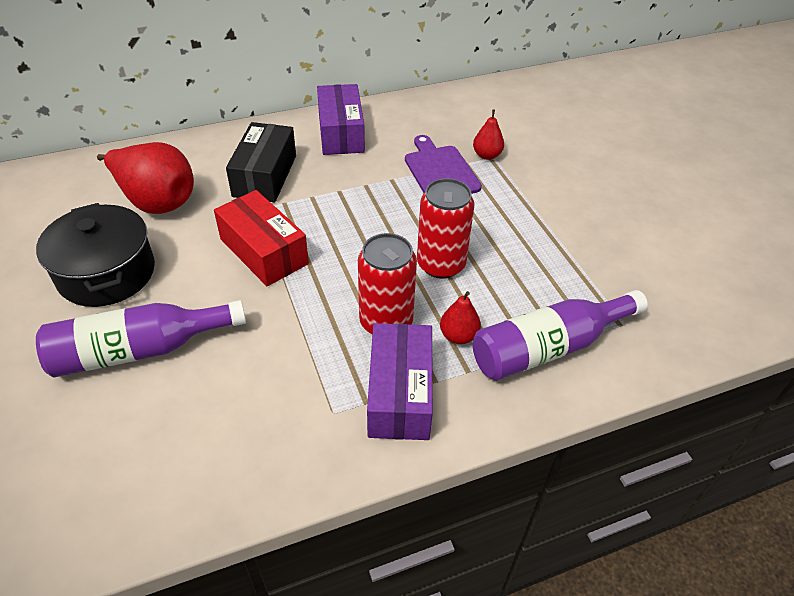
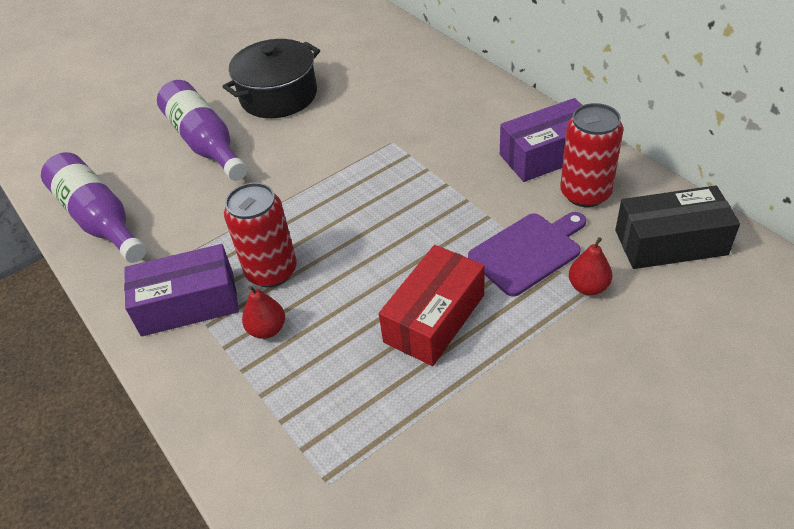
camera: 80 degrees right, 0 degrees up
(156, 201) = (373, 84): red pear -> none
(264, 251) = (335, 165): red box -> red box (434, 318)
(265, 176) = (442, 129): black box -> black box (670, 242)
(441, 264) = (365, 291): red can -> red can (585, 193)
(548, 347) = (270, 410): purple bottle -> purple bottle (99, 219)

